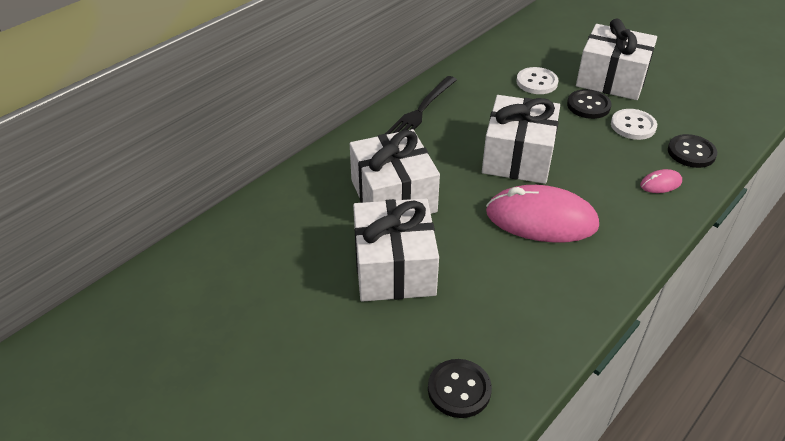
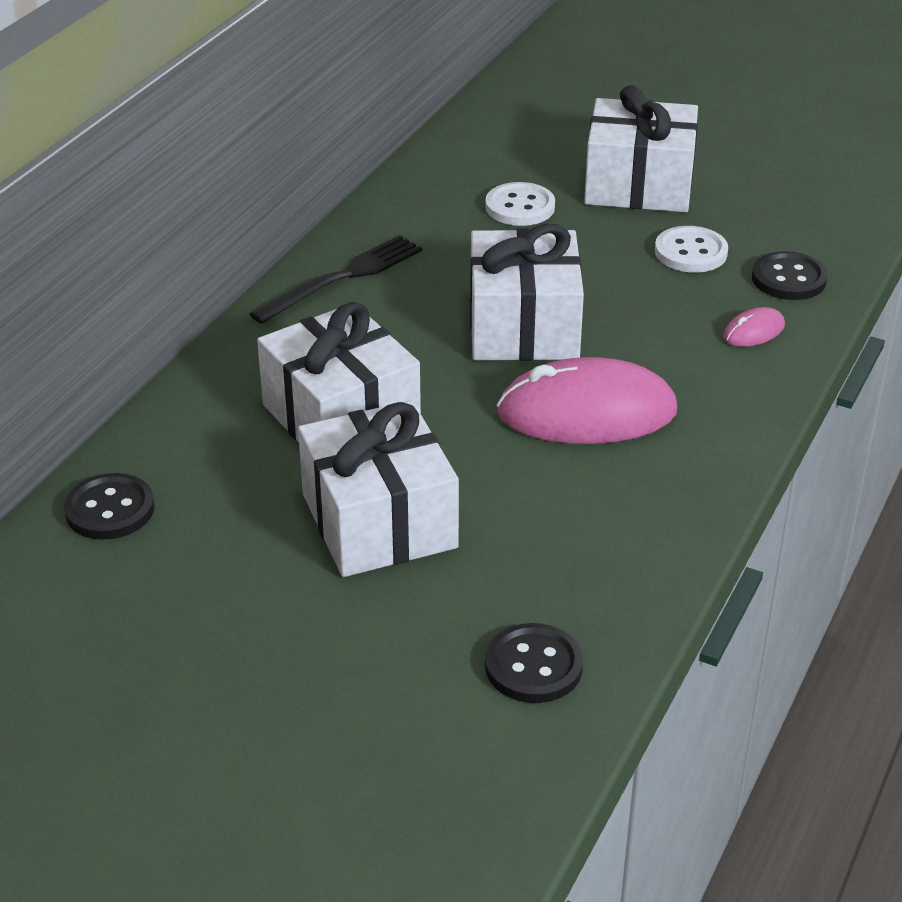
camera: 15 degrees left, 5 degrees down
(421, 110) = (342, 278): black fork -> black fork turned 150 degrees counterclockwise
(588, 106) = (613, 232): black button -> black button (110, 509)

